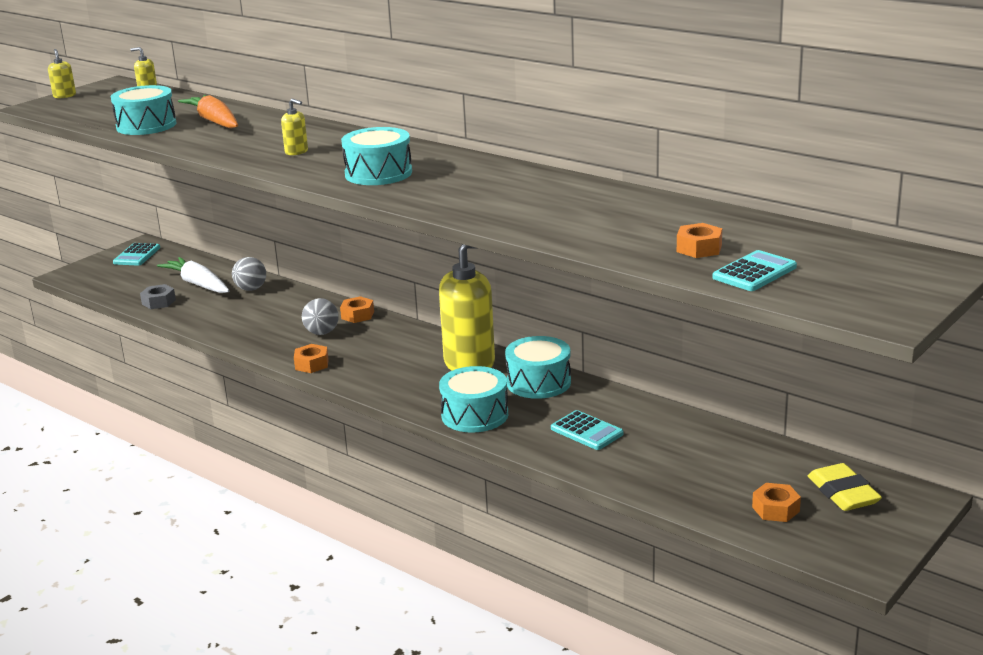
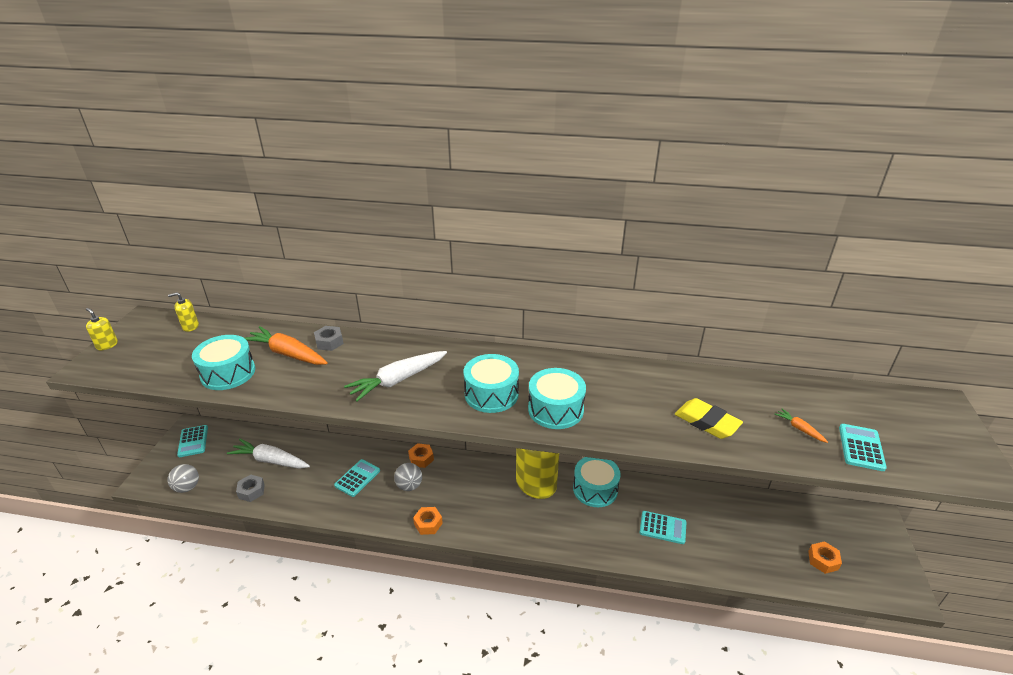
camera: 30 degrees left, 10 degrees up
(251, 289) = (318, 454): grey ball -> grey ball (187, 487)
(264, 119) = (329, 342): none -> grey nut
(273, 315) = (357, 478): none -> turquoise calculator
(296, 152) = (398, 380): yellow soap dispenser -> white carrot
(475, 415) = (582, 538): turquoise drum -> turquoise drum (555, 409)
(699, 248) = (799, 429): orange nut -> orange carrot
(843, 493) = (841, 530): yellow eraser -> yellow eraser (707, 422)

